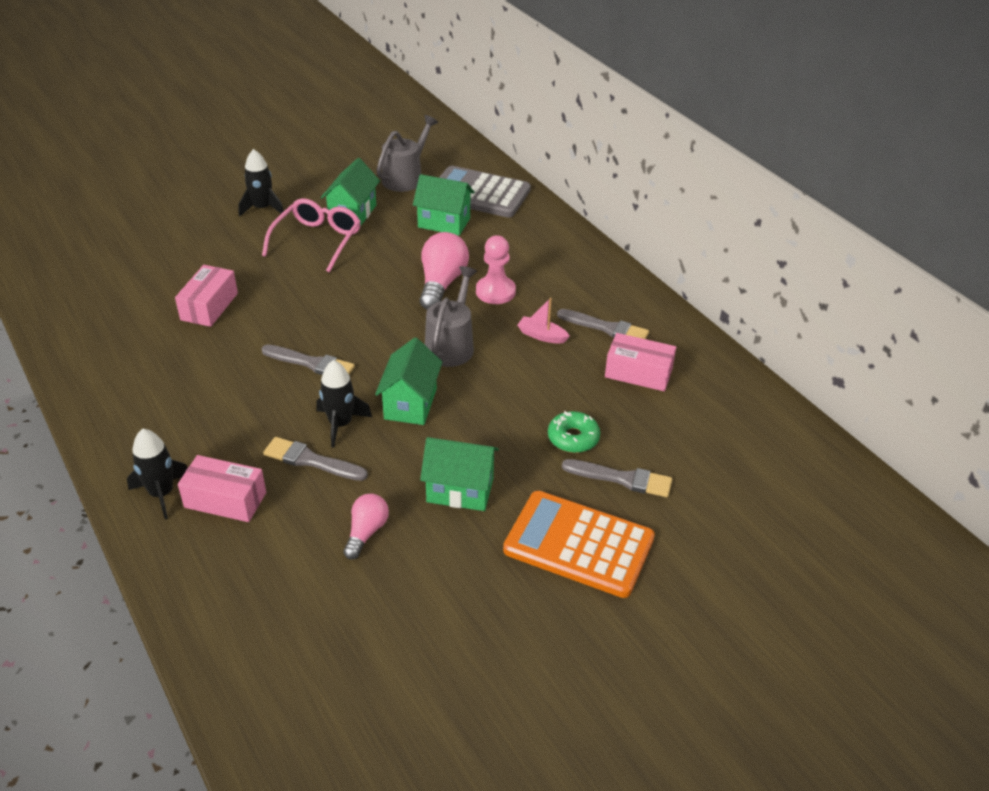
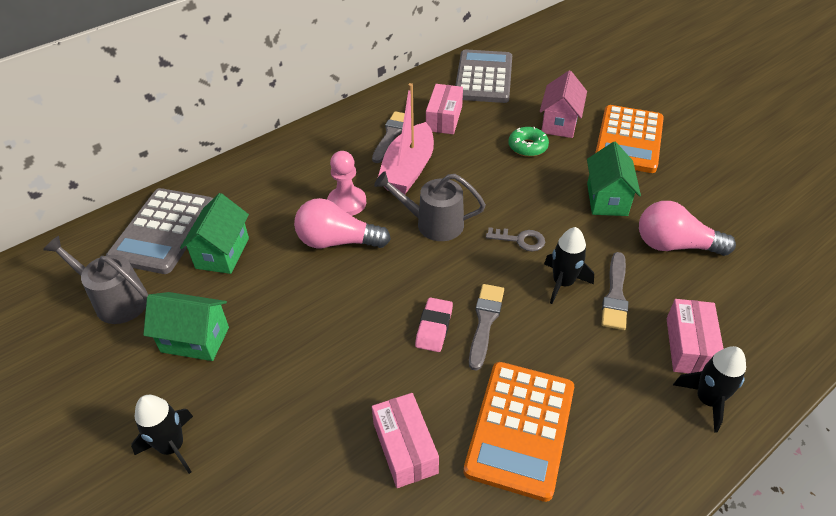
camera: 95 degrees left, 5 degrees up
(194, 367) = (520, 429): none -> orange calculator
(209, 306) = (405, 448): pink box -> pink box turned 60 degrees clockwise
(317, 240) = (256, 364): pink glasses -> none
(317, 332) = (434, 327): none -> pink eraser
(366, 532) = (675, 245): pink light bulb -> pink light bulb, size x1.67
(410, 404) = (520, 240): green house -> grey key
(542, 336) = (408, 169): pink boat -> pink boat, size x2.12
(622, 479) = (559, 123): grey brush -> pink house
(735, 421) = (484, 77): none -> grey calculator

